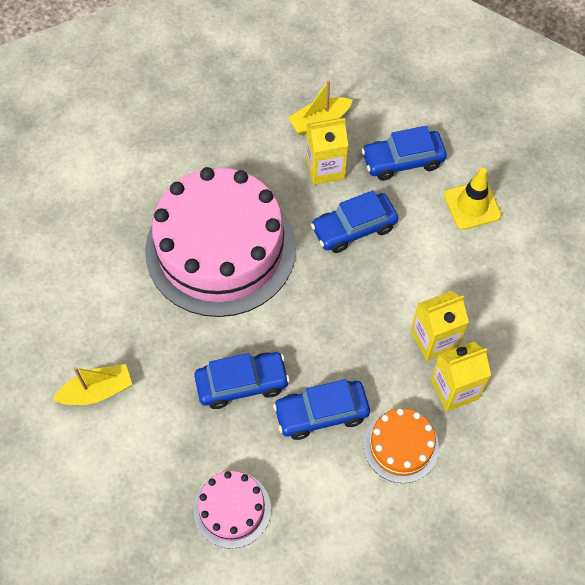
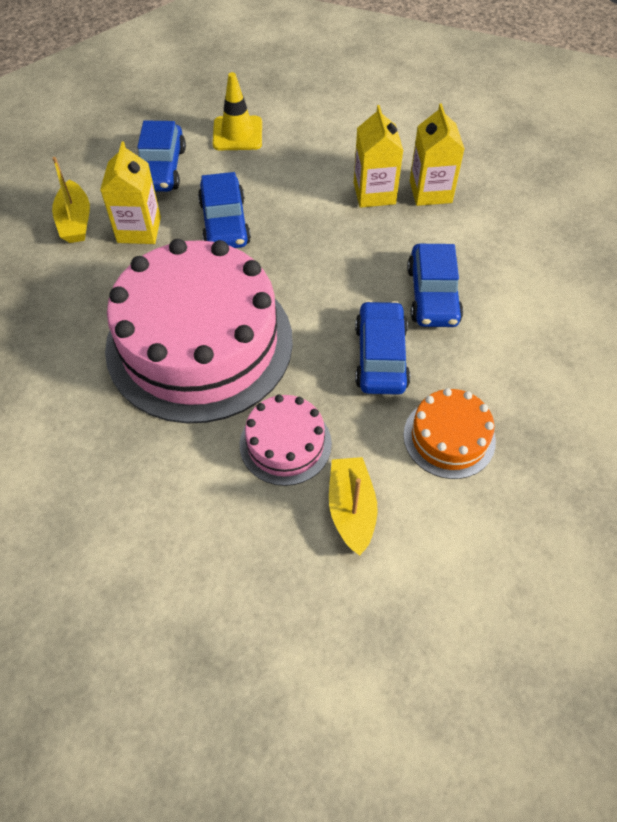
camera: 75 degrees left, 5 degrees down
(232, 509) = (529, 395): pink cake -> pink cake (285, 444)
(401, 446) = (481, 242): orange cake -> orange cake (449, 437)

